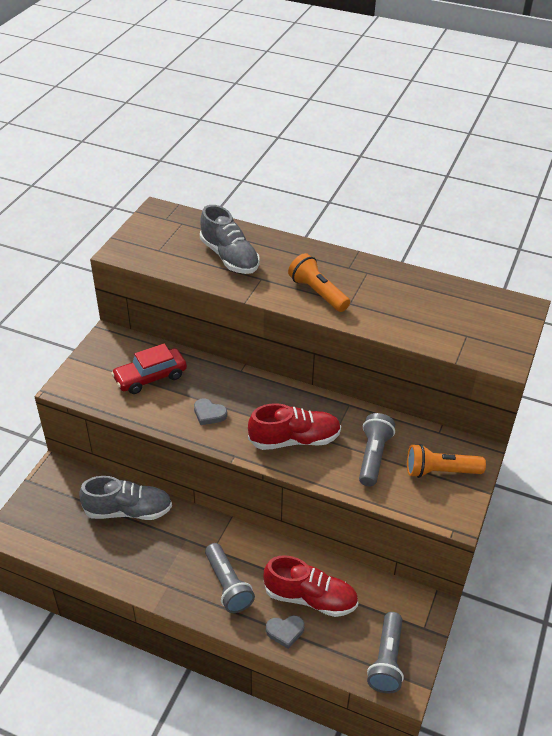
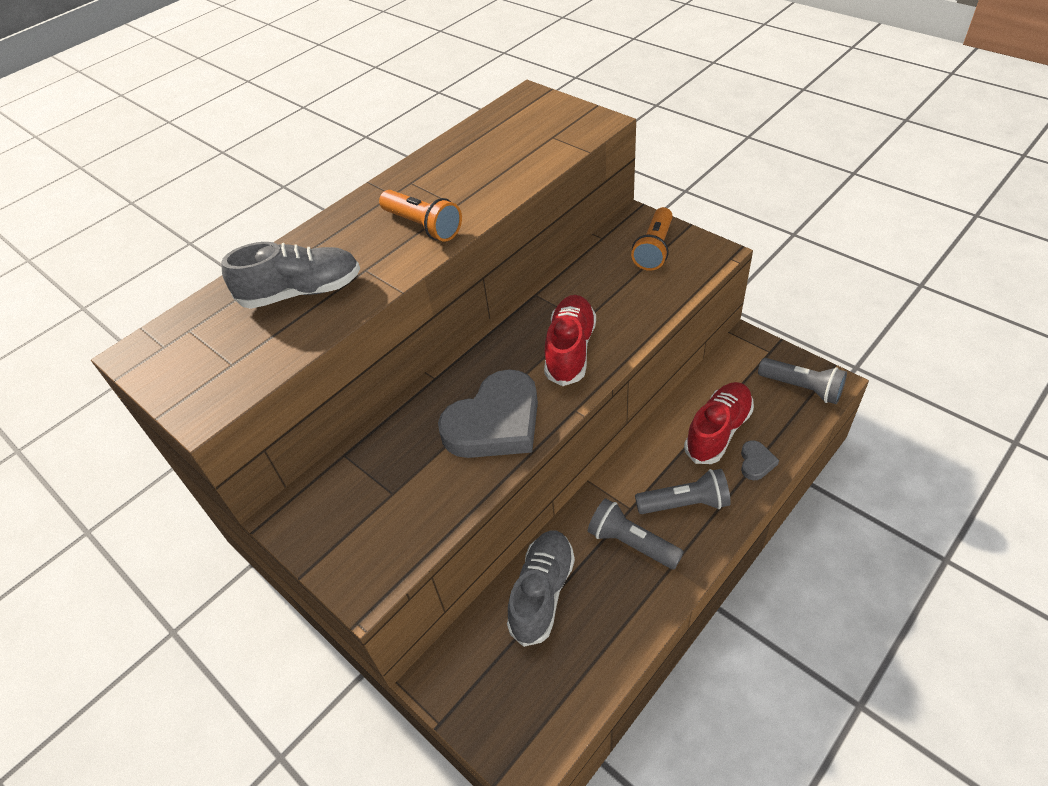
camera: 65 degrees left, 5 degrees up
(150, 377) = (398, 476): red car -> none
(209, 414) = (495, 423): grey heart -> grey heart, size x2.31
(318, 293) = (423, 226): orange flashlight -> orange flashlight turned 120 degrees counterclockwise
(373, 456) = (618, 292): grey flashlight -> grey flashlight (631, 543)

